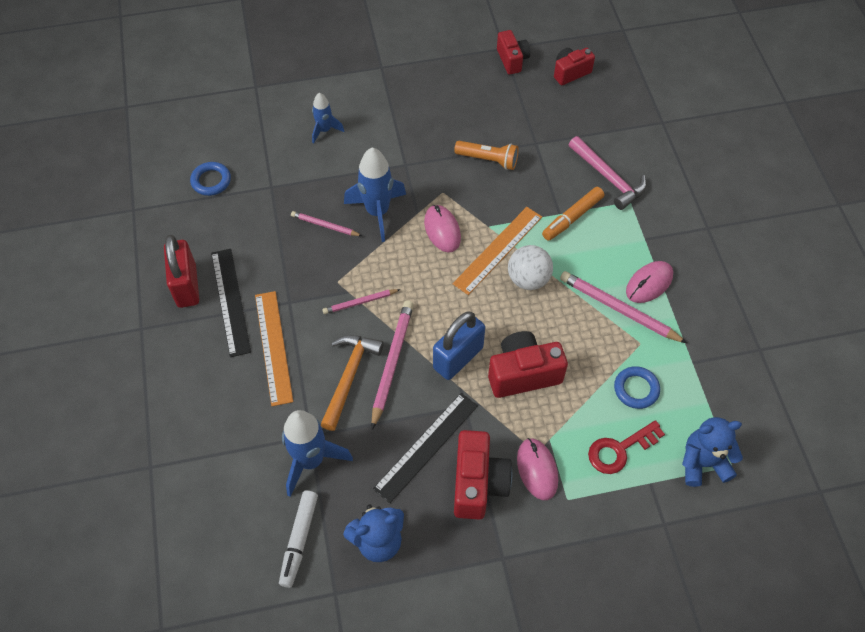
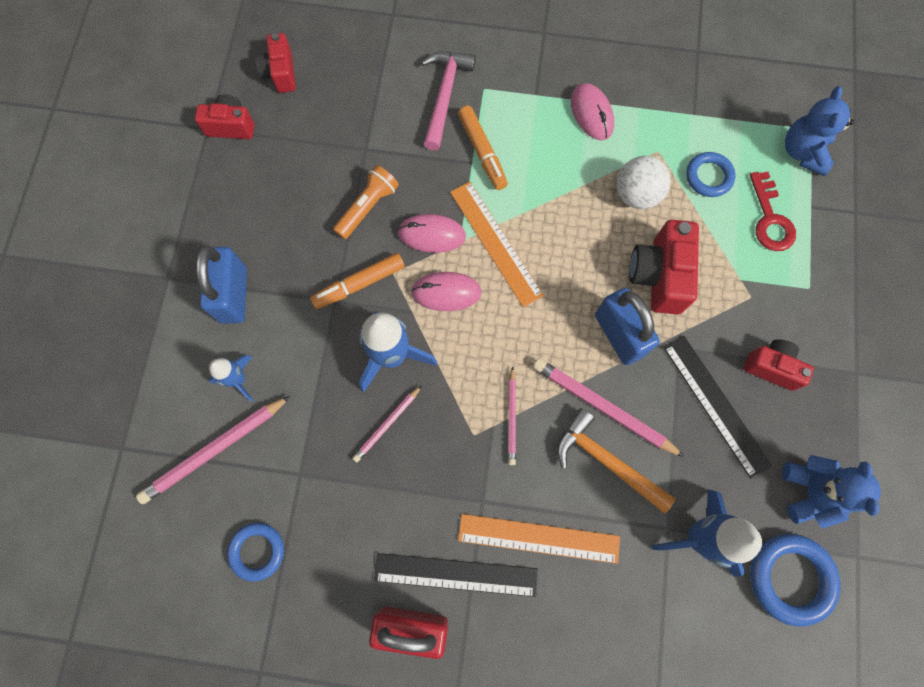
camera: 70 degrees left, 15 degrees up
(299, 540) = (790, 578): white marker -> blue ring
(384, 106) = (234, 295): none -> blue padlock
(424, 174) = (359, 284): none -> orange marker
(478, 483) = (771, 367): red camera -> red camera, size x0.64
(528, 279) = (545, 226): white ball -> white ball (636, 194)
(537, 469) = (771, 304): pink mouse -> pink mouse (431, 235)
(608, 178) = (444, 96): pink hammer -> pink hammer turned 60 degrees counterclockwise
(618, 309) = (612, 154): pink pencil -> pink pencil (214, 450)

